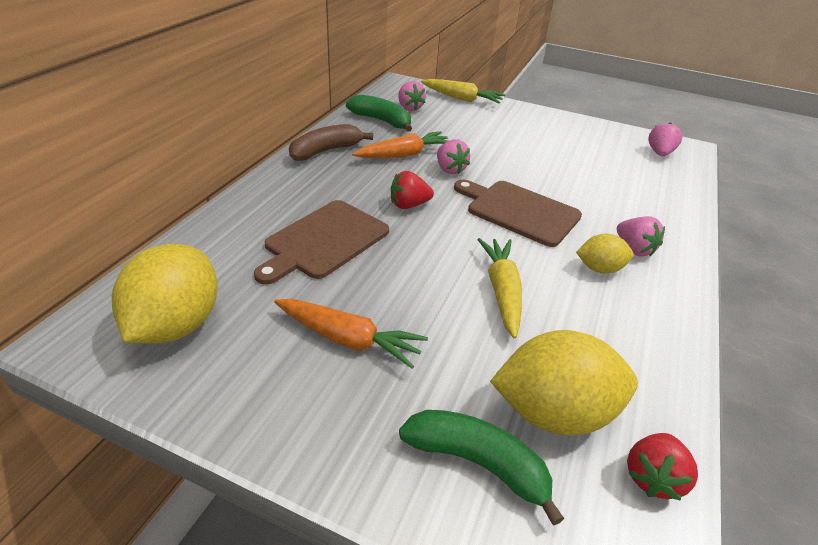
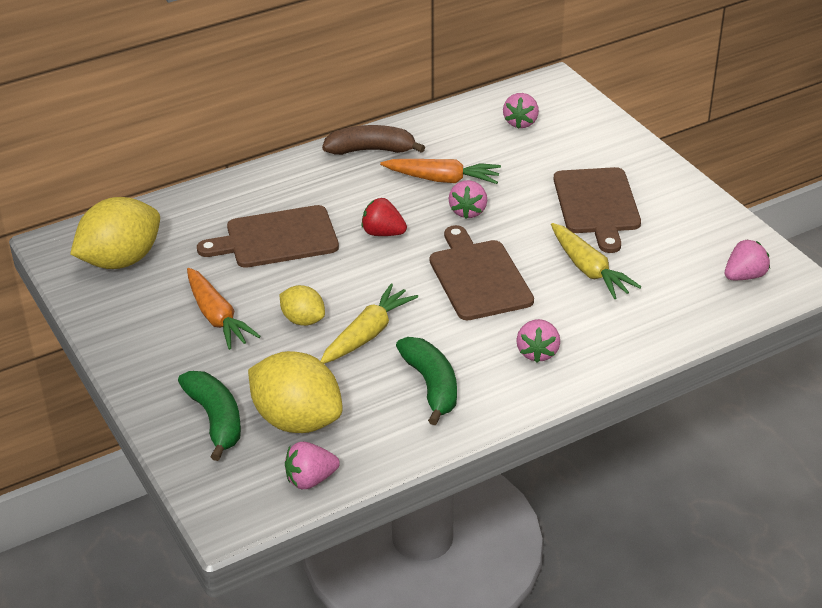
camera: 40 degrees right, 0 degrees up
(382, 121) = (468, 131): green banana -> green banana (431, 386)
(461, 98) = (600, 127): yellow carrot -> yellow carrot (588, 269)
(523, 140) = (597, 205): none -> brown cutting board
(599, 268) = (477, 353): yellow lemon -> yellow lemon (303, 320)
(652, 477) = (310, 479): red strawberry -> pink strawberry

